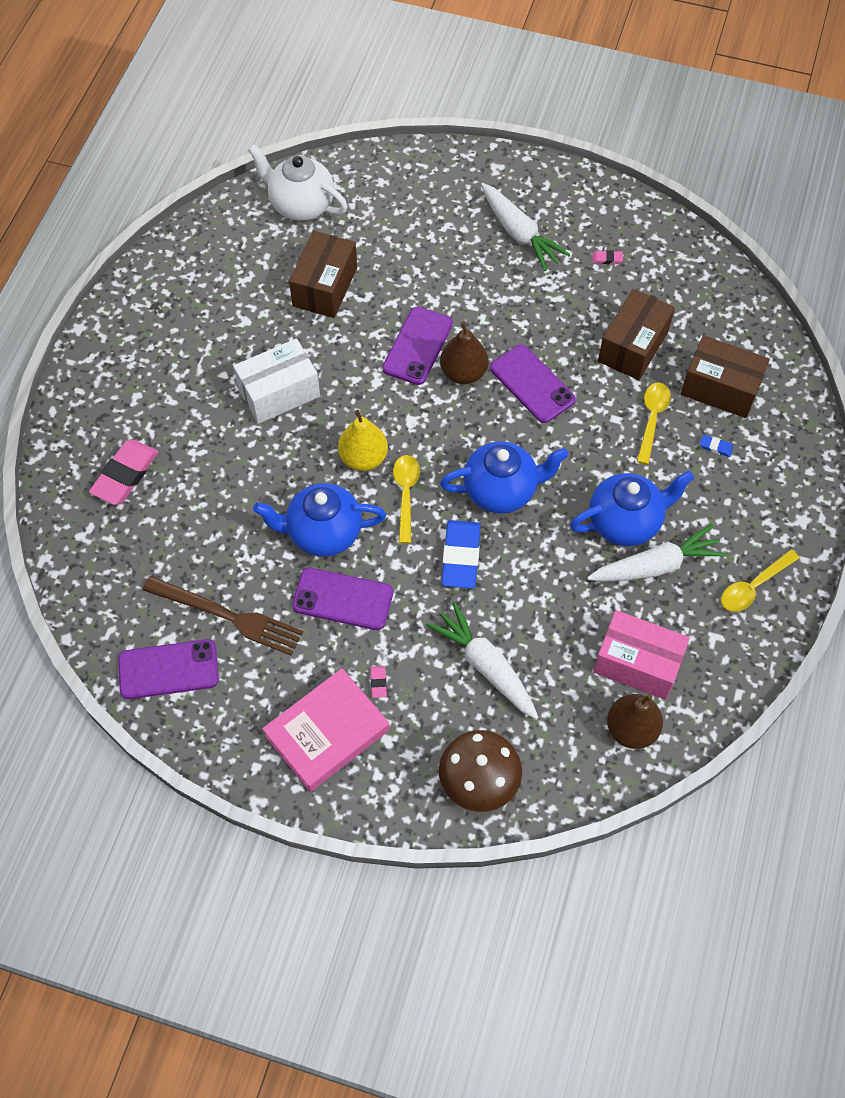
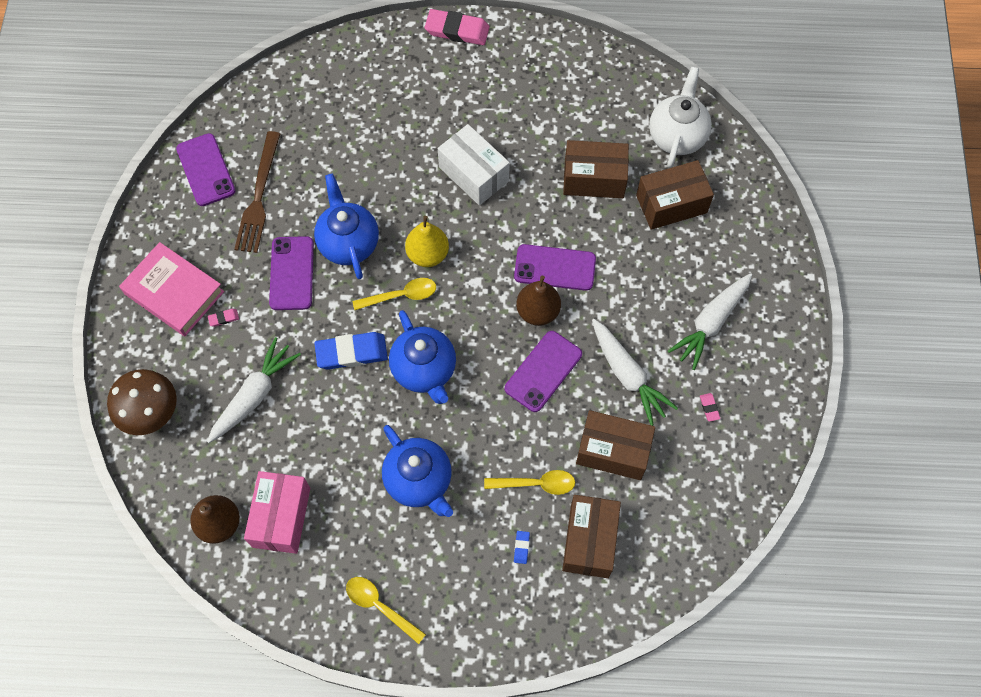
camera: 75 degrees right, 5 degrees up
(125, 475) = (366, 90): pink eraser -> pink eraser (457, 30)
(378, 230) = (671, 204): none -> brown box
(656, 565) = (381, 516): white carrot -> white carrot (628, 375)

